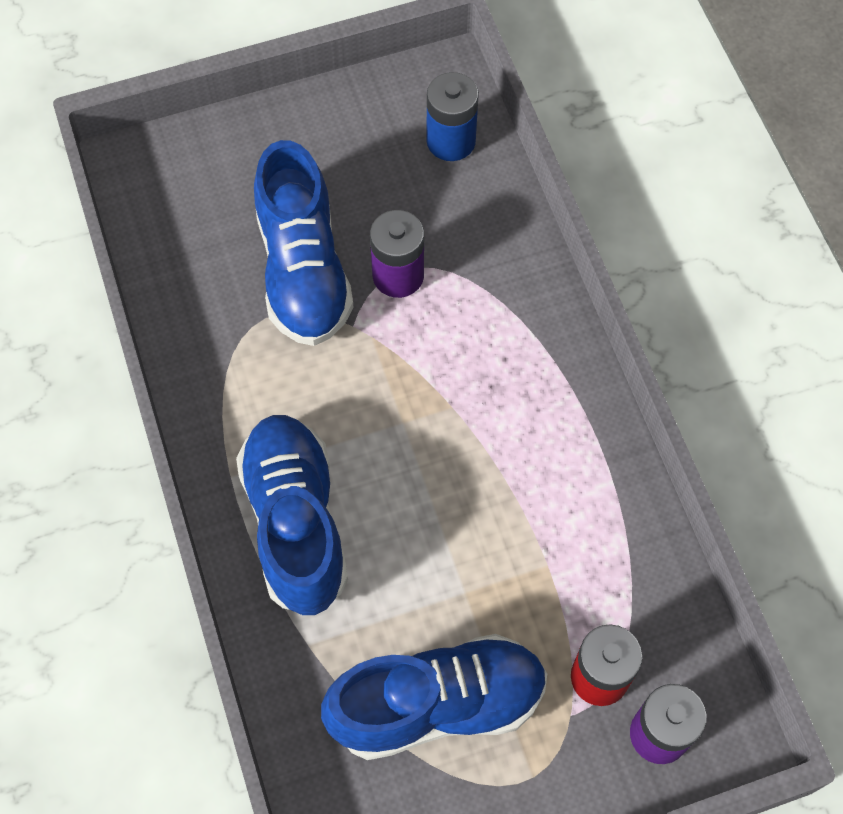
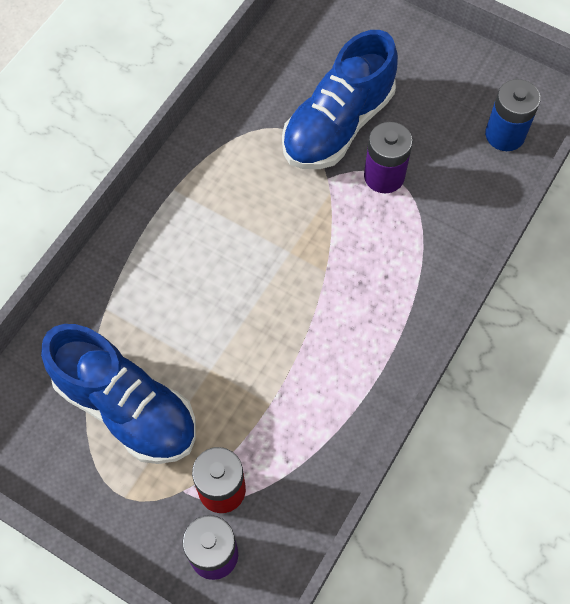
camera: 50 degrees right, 0 degrees up
(296, 523) = (174, 244): blue shoe -> none

